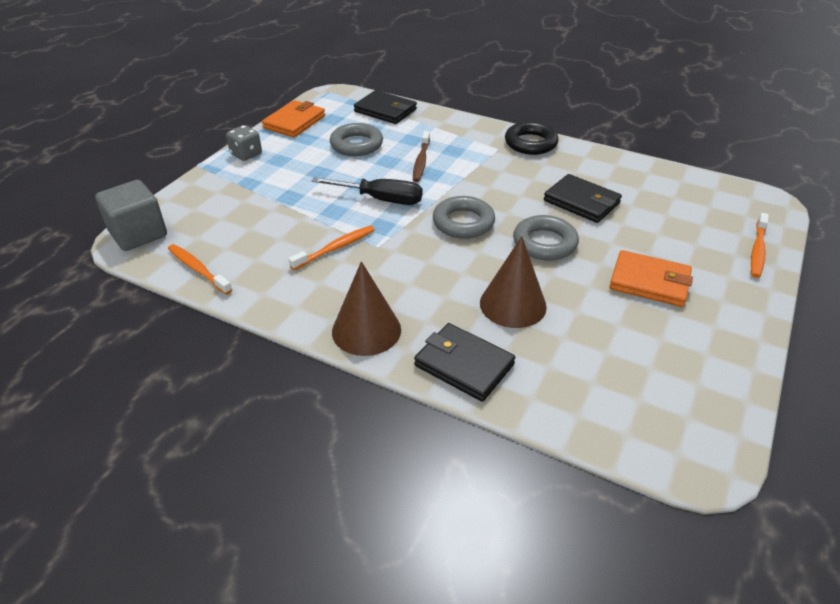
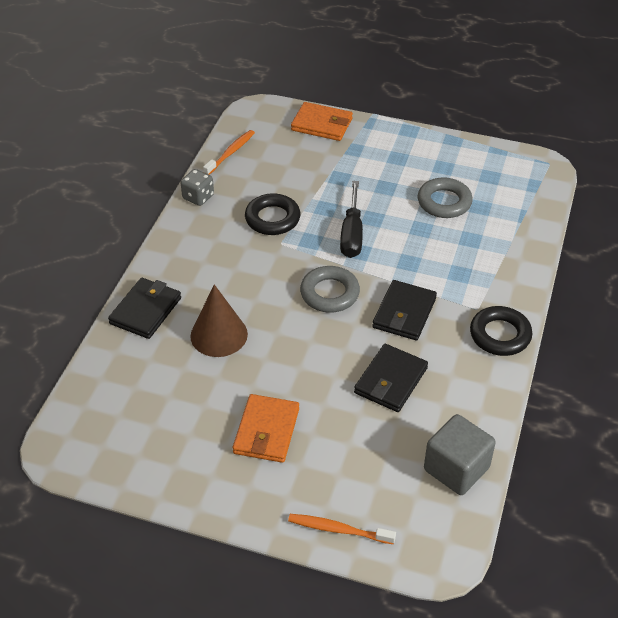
camera: 80 degrees right, 5 degrees up
(138, 234) = (267, 112): grey cube -> grey cube (456, 469)
(246, 154) = (400, 136): grey dice -> grey dice (198, 197)
(294, 122) = (471, 152): orange wallet -> orange wallet (322, 124)
(335, 248) = (272, 219): orange toothbrush -> black ring
(366, 330) = (176, 253): brown cone -> none
(385, 110) = (525, 211): black wallet -> black wallet (404, 313)
(421, 161) = (429, 252): brown toothbrush -> none
(544, 243) = (311, 353): grey ring -> none

